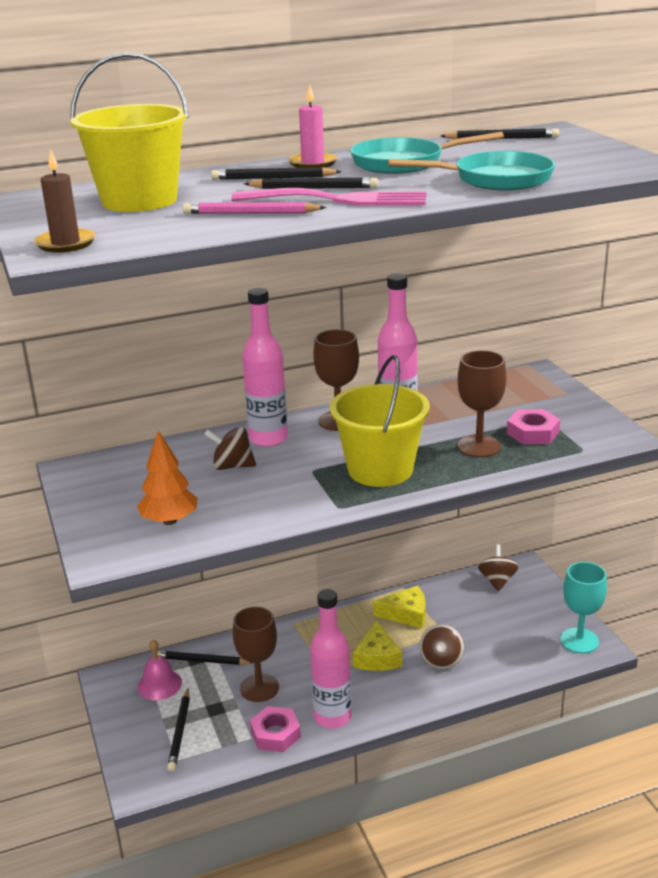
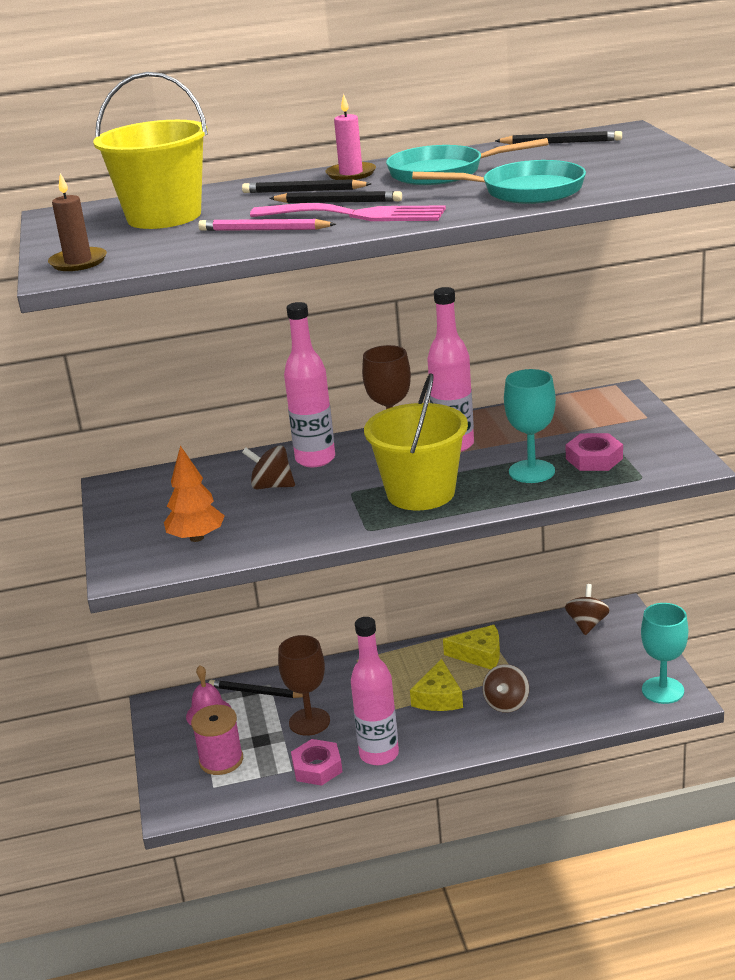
camera: 10 degrees right, 0 degrees up
(180, 732) = (221, 760): black pencil -> pink spool
(479, 446) = (531, 471): brown goblet -> turquoise goblet

